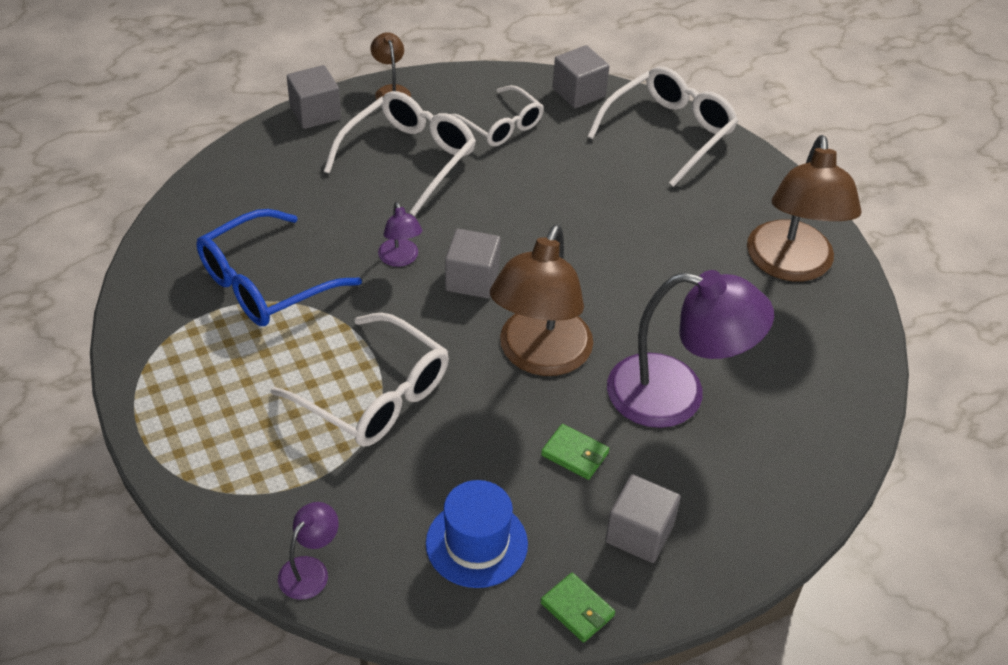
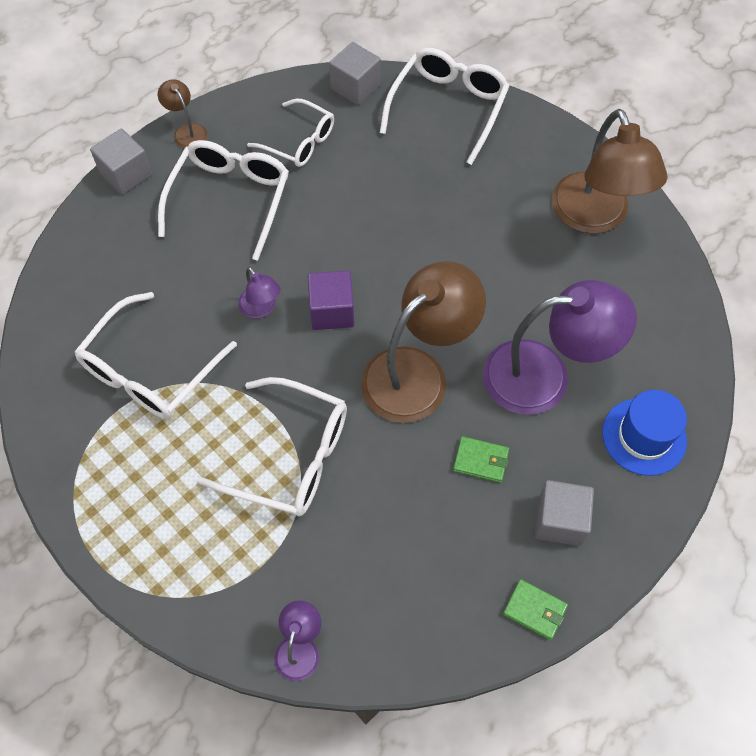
camera: 15 degrees left, 15 degrees up
(265, 283) = (149, 371): blue glasses -> white glasses
(472, 279) = (332, 311): grey cube -> purple cube
(476, 543) = (430, 575): blue hat -> blue hat (644, 436)
(539, 357) = (417, 373): brown lamp -> brown lamp turned 135 degrees counterclockwise

